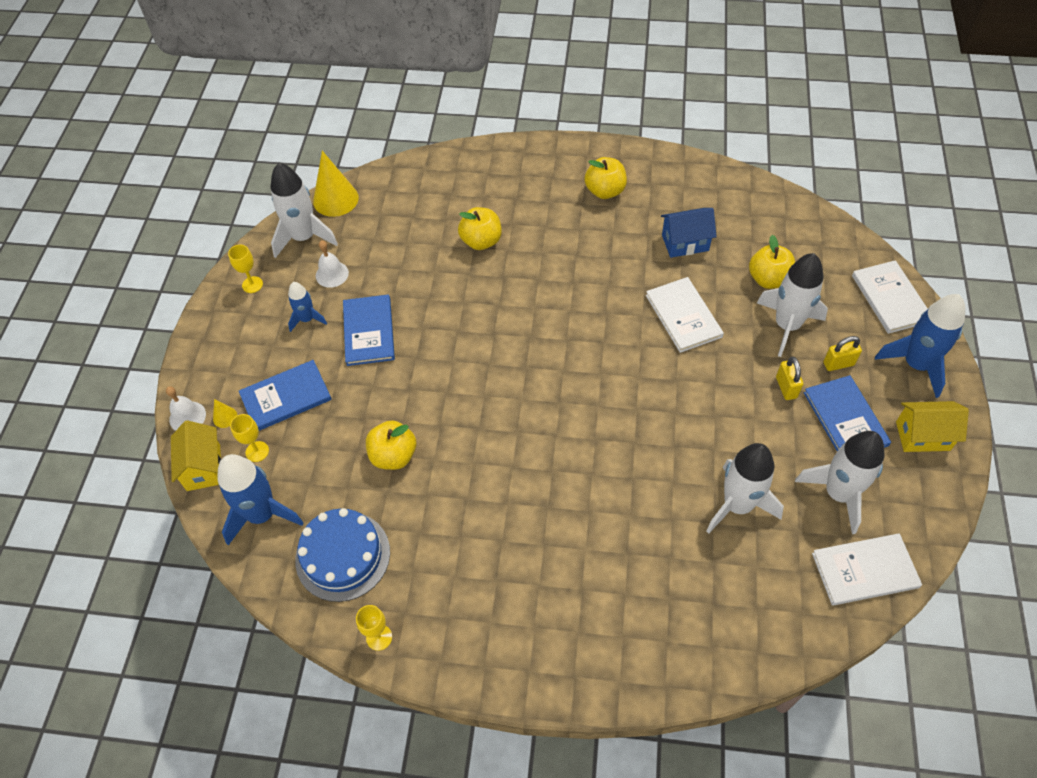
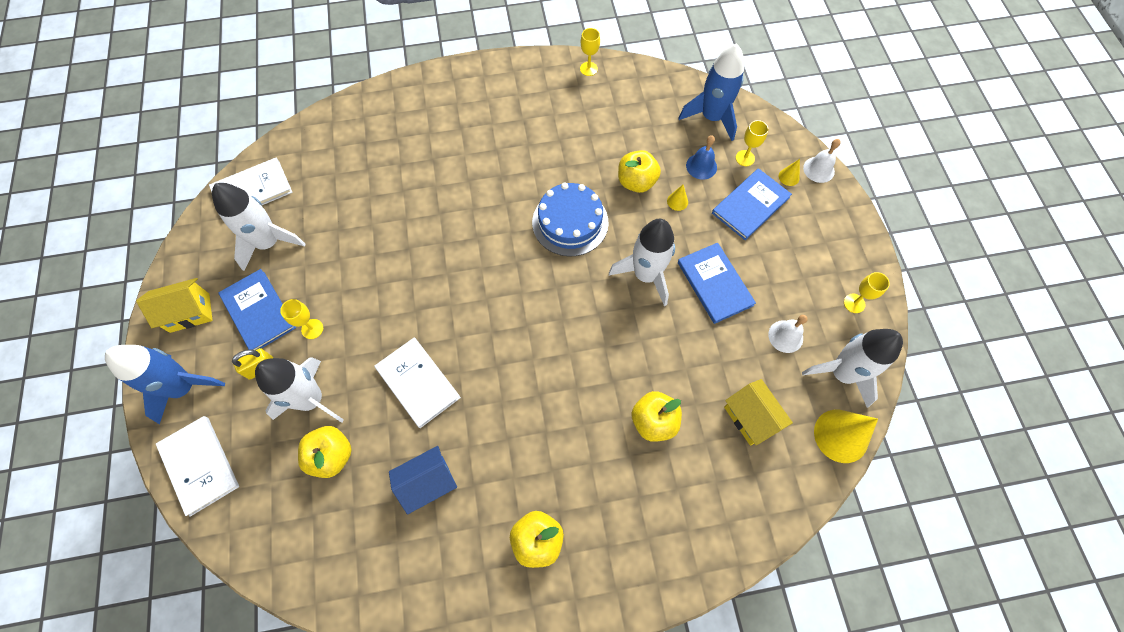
camera: 160 degrees right, 10 degrees up
(203, 467) = (777, 137): yellow house -> yellow house (750, 418)
(307, 319) = (778, 281): blue rocket -> none
(311, 455) = (701, 166): none -> blue bell
(342, 556) = (638, 107): blue cake -> blue cake (570, 222)
(360, 421) = (677, 201): none -> yellow cone
(737, 505) = (351, 213): white rocket -> white rocket (646, 275)
(786, 387) = (312, 329): yellow padlock -> yellow goblet

